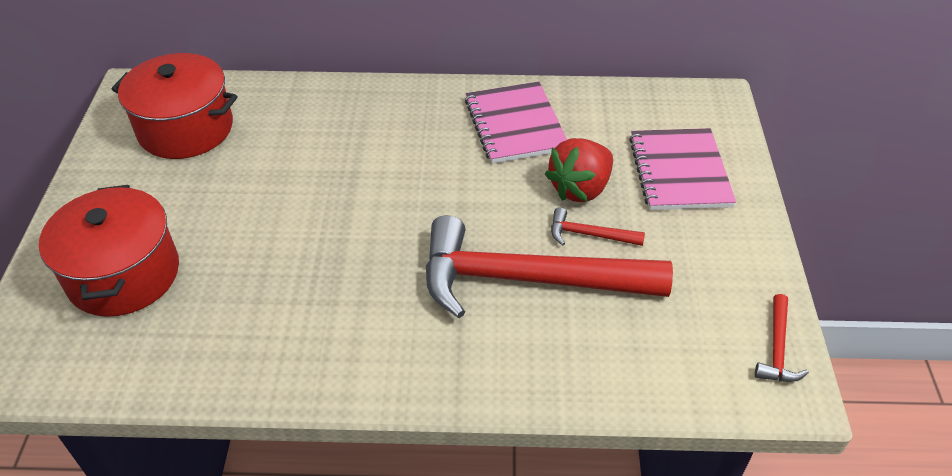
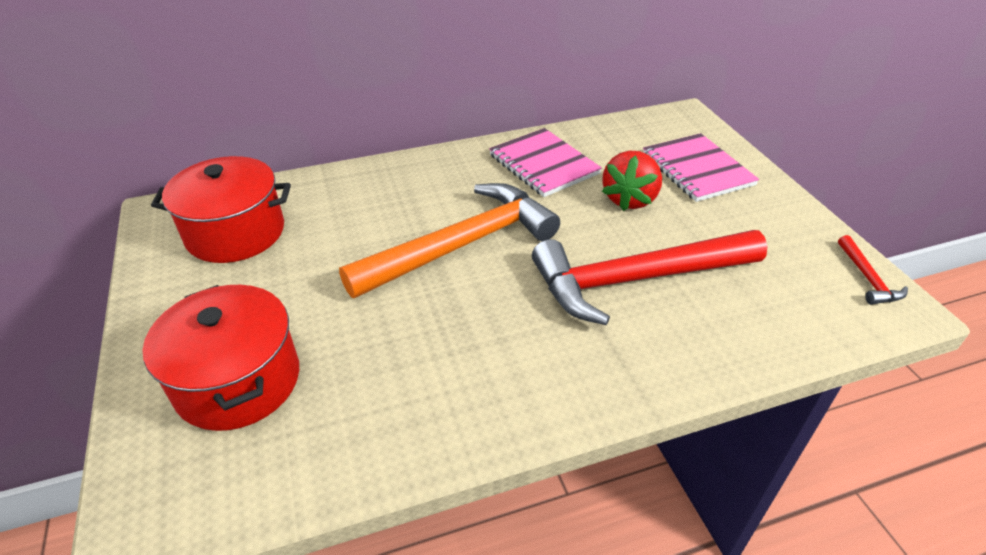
camera: 20 degrees left, 5 degrees down
(380, 196) = (462, 245): none -> orange hammer
(589, 234) = (661, 231): red hammer -> none

